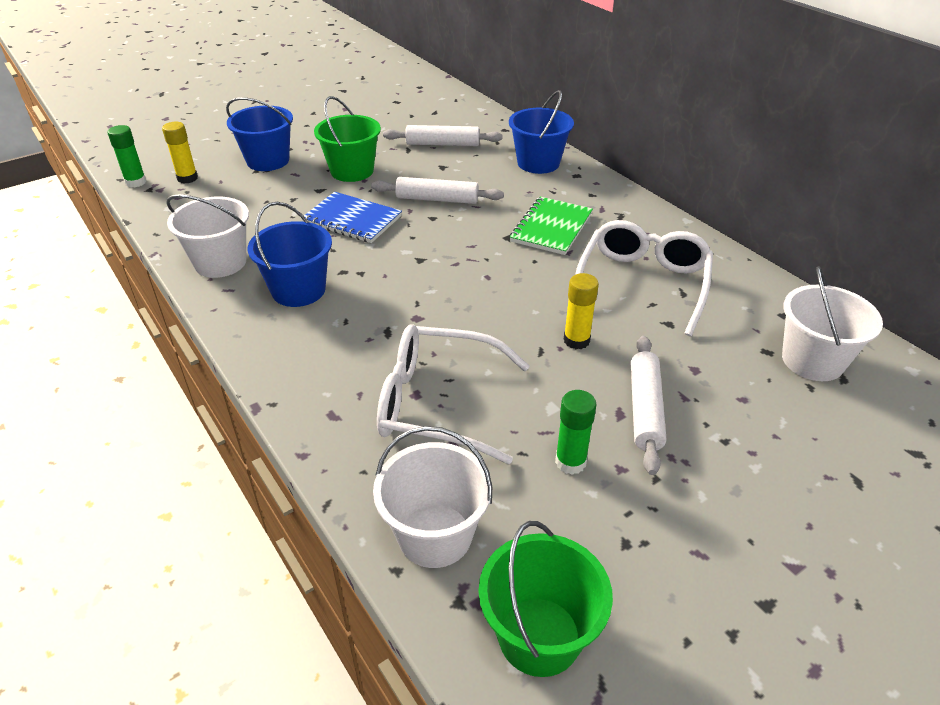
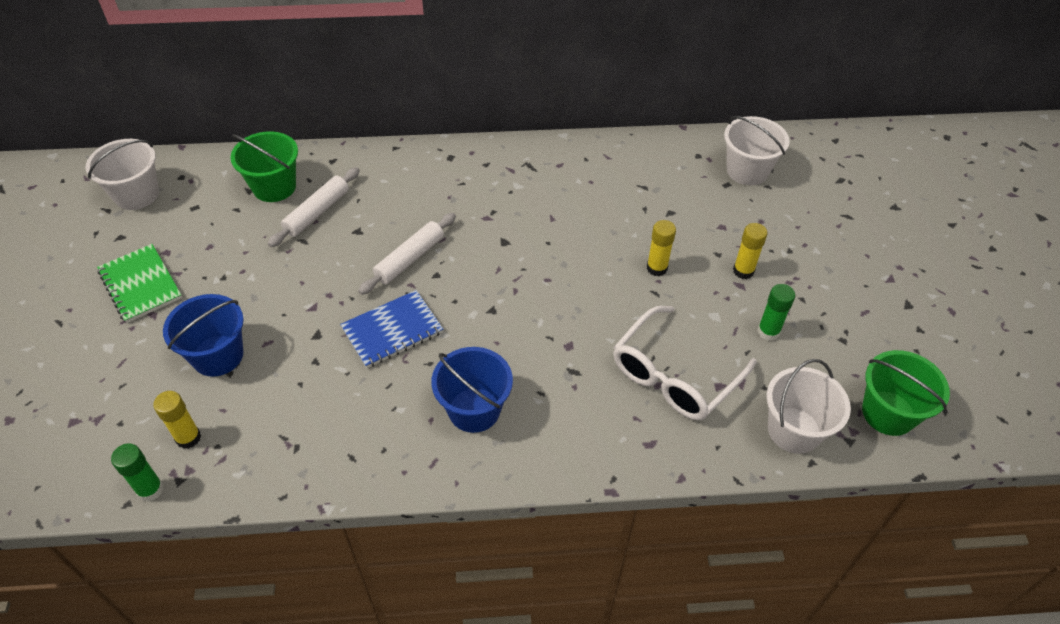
camera: 60 degrees left, 10 degrees up
(220, 262) = (383, 455): white bucket -> white bucket (136, 194)
(352, 171) = (304, 297): green bucket -> green bucket (274, 187)
(538, 163) = (410, 169): blue bucket -> none
(551, 228) = (512, 211): green notebook -> green notebook (140, 285)
(642, 283) = (619, 200): white glasses -> none
(645, 409) = (743, 271): white rolling pin -> yellow glue stick

